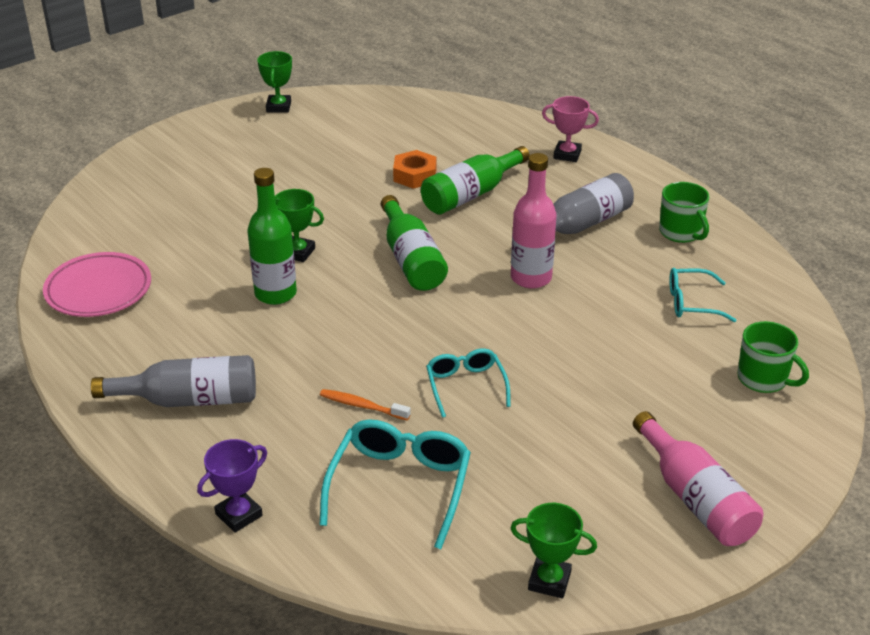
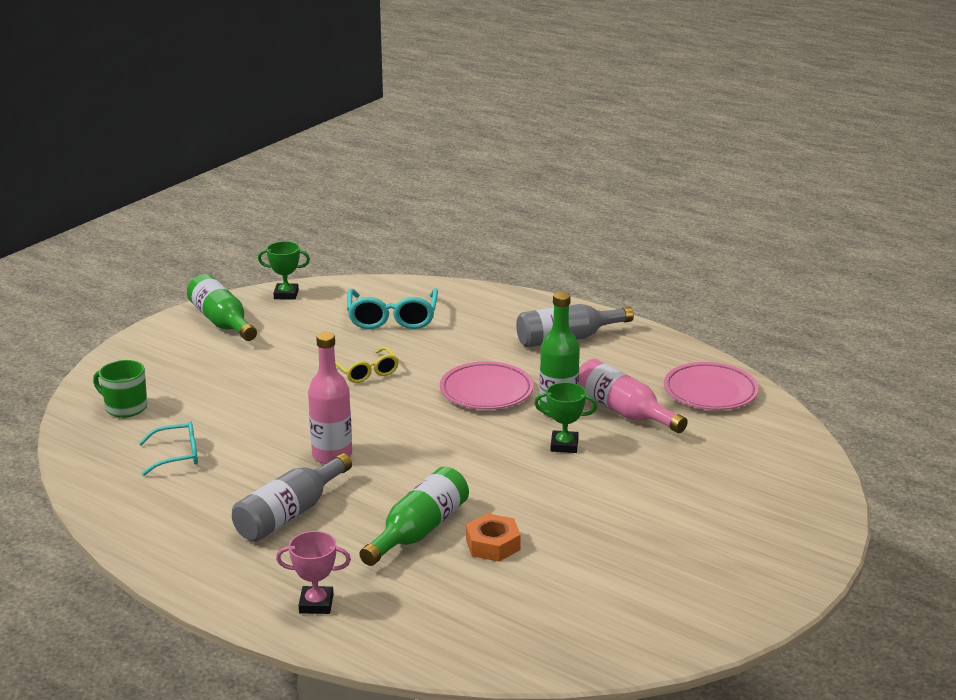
camera: 165 degrees right, 10 degrees down
(239, 515) = (487, 295): purple trophy -> none
(278, 107) = (726, 618): green trophy -> none
(337, 332) = (486, 391): none -> pink plate
(362, 406) = (439, 351): orange toothbrush -> none
(411, 259) = (452, 455): green bottle -> green bottle (222, 322)
(466, 386) = (366, 372): turquoise glasses -> yellow glasses
(681, 232) = (179, 522): green mug -> none
(695, 498) = (192, 337): pink bottle -> pink bottle (624, 412)

